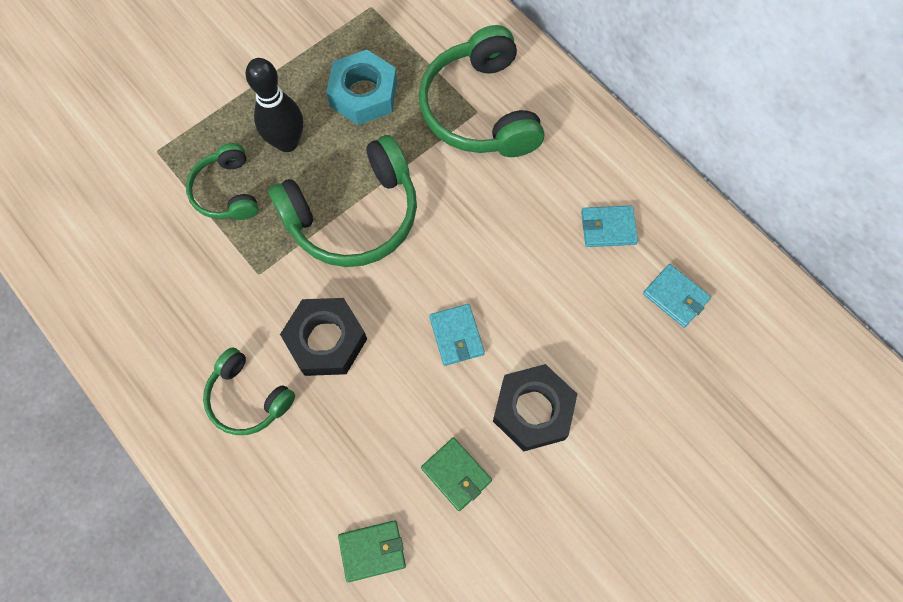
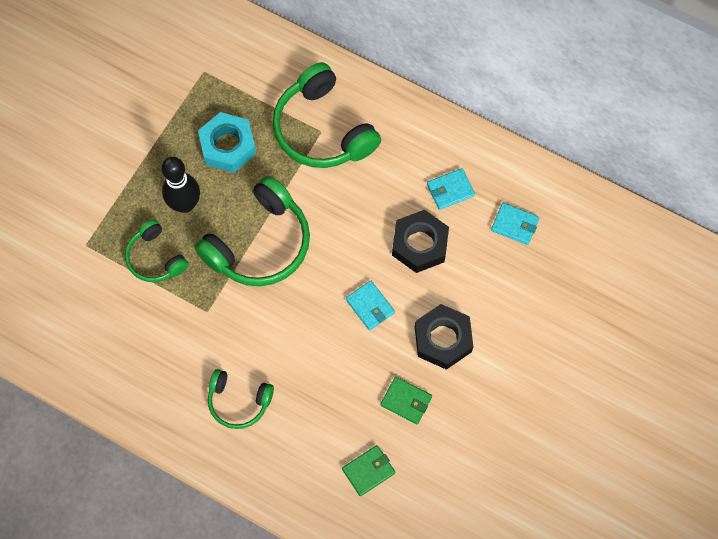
camera: 20 degrees left, 0 degrees up
(326, 340) = (277, 342): black nut -> black nut (419, 244)

